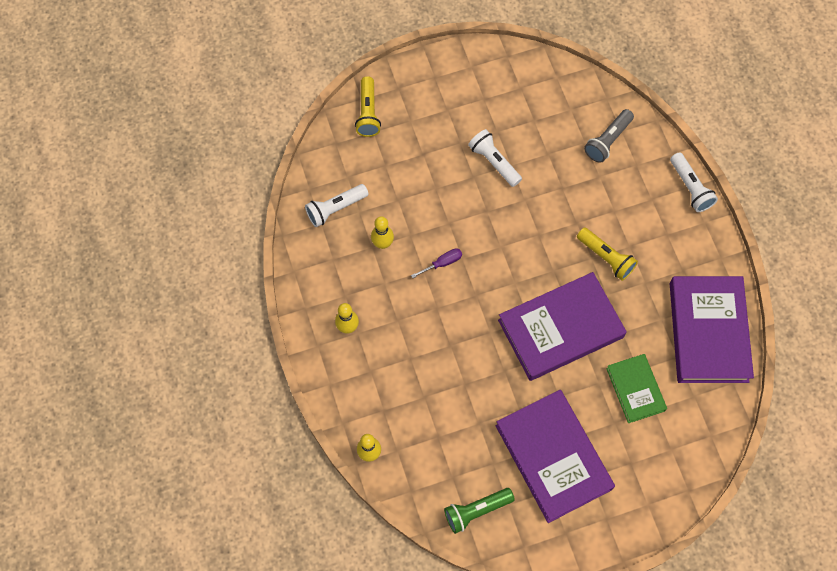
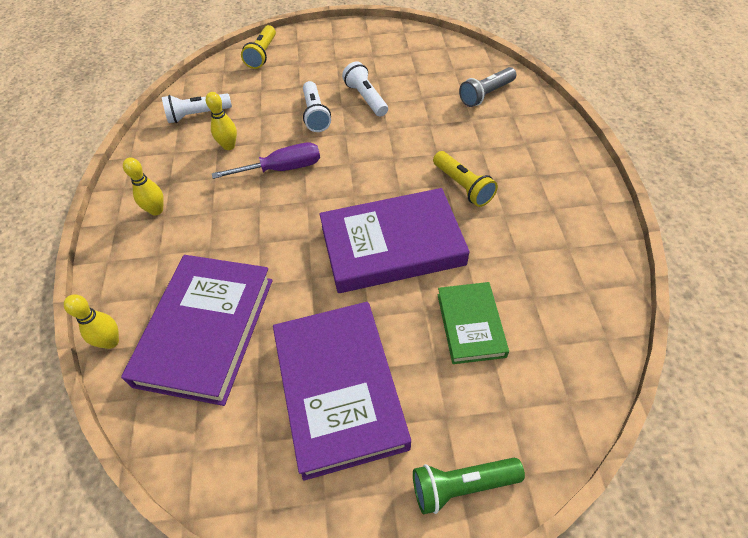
camera: 15 degrees right, 15 degrees down
(442, 263) = (282, 169): purple screwdriver -> purple screwdriver, size x1.74
(476, 510) = (210, 441): green flashlight -> green flashlight (461, 485)
(690, 188) = (569, 139): white flashlight -> white flashlight (315, 114)
(708, 332) = (577, 275): purple book -> purple book (206, 330)

